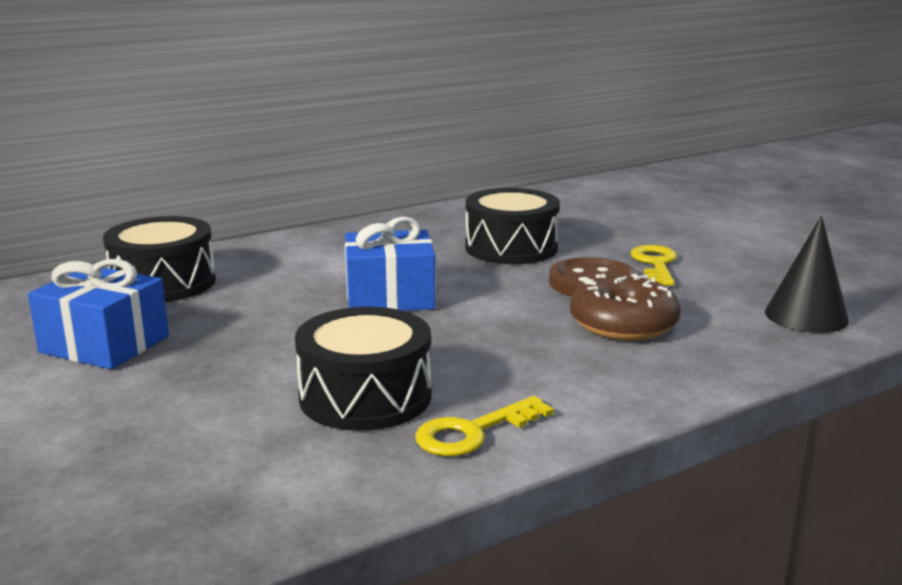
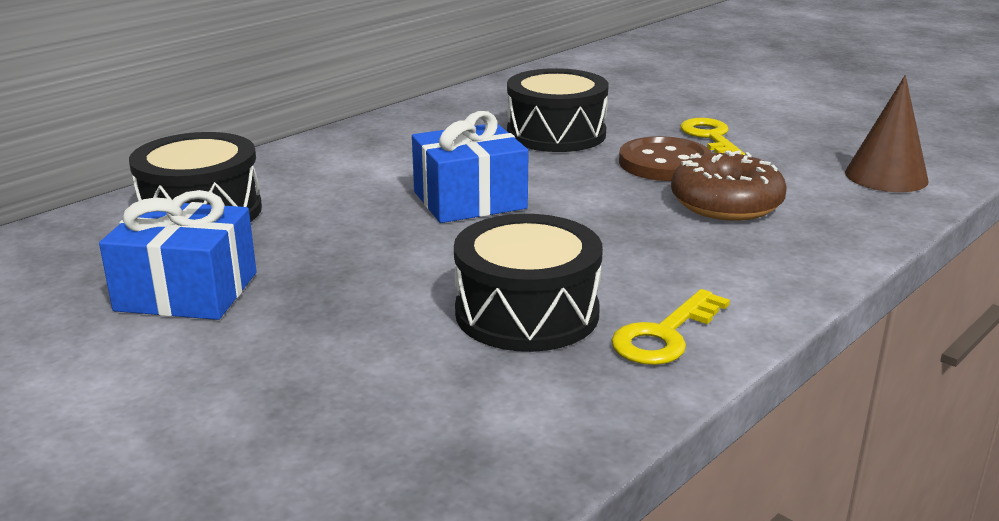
camera: 15 degrees left, 5 degrees up
(806, 316) = (886, 176): black cone -> brown cone

